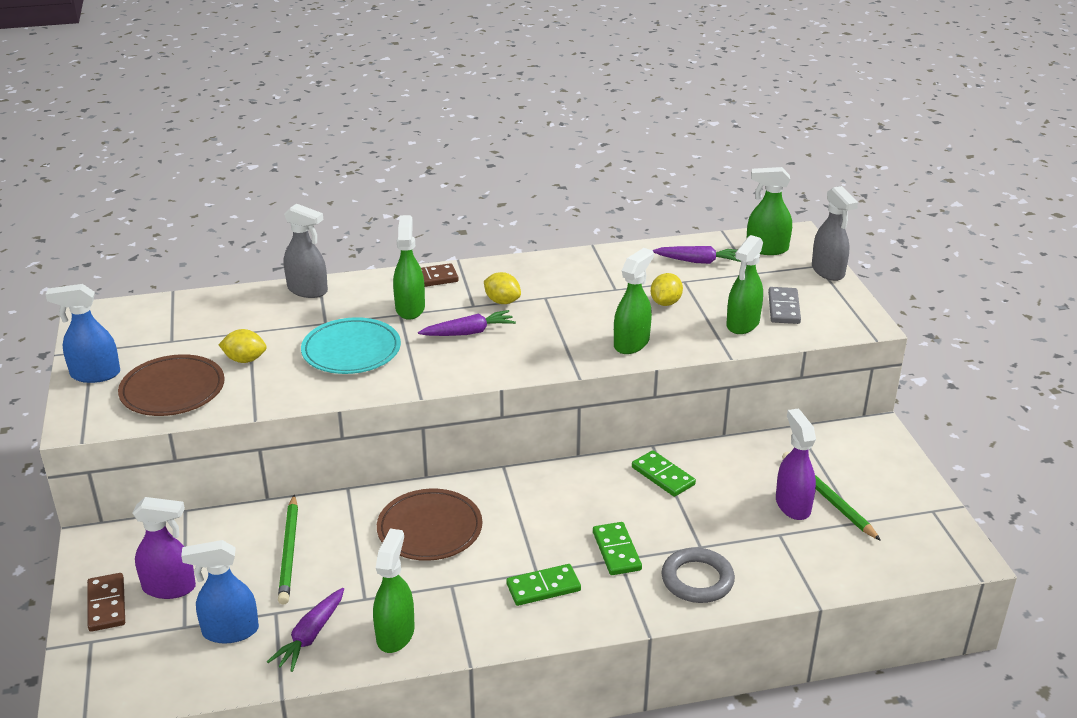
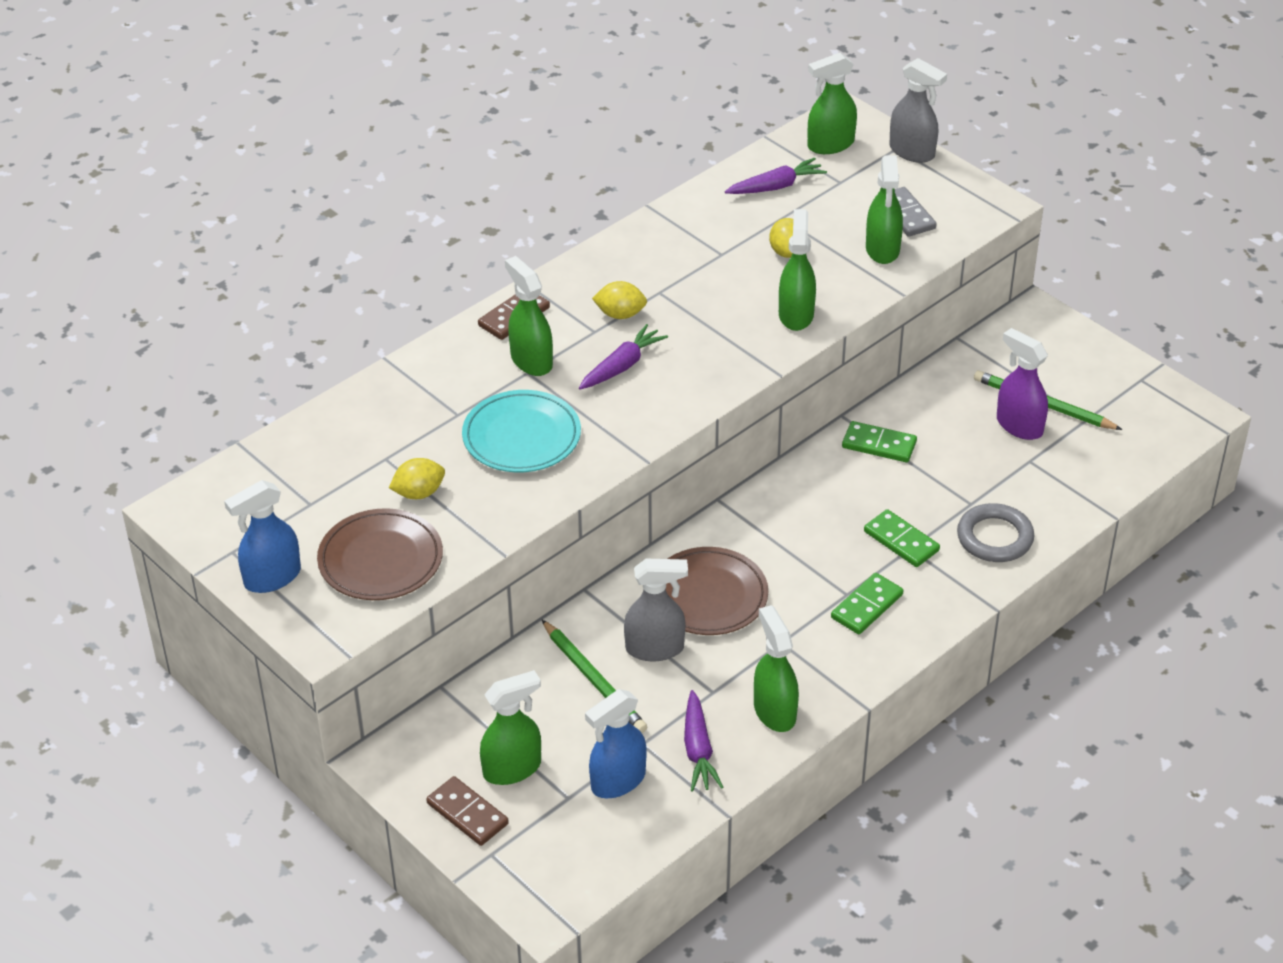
camera: 30 degrees left, 10 degrees up
(169, 588) = (512, 769): purple spray bottle -> green spray bottle
(308, 290) = (395, 382): grey spray bottle -> grey spray bottle (655, 648)

